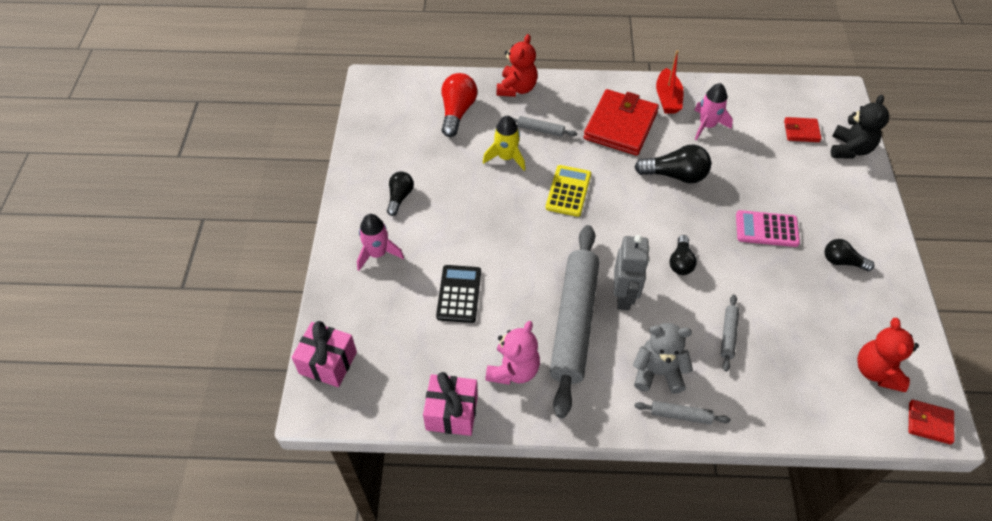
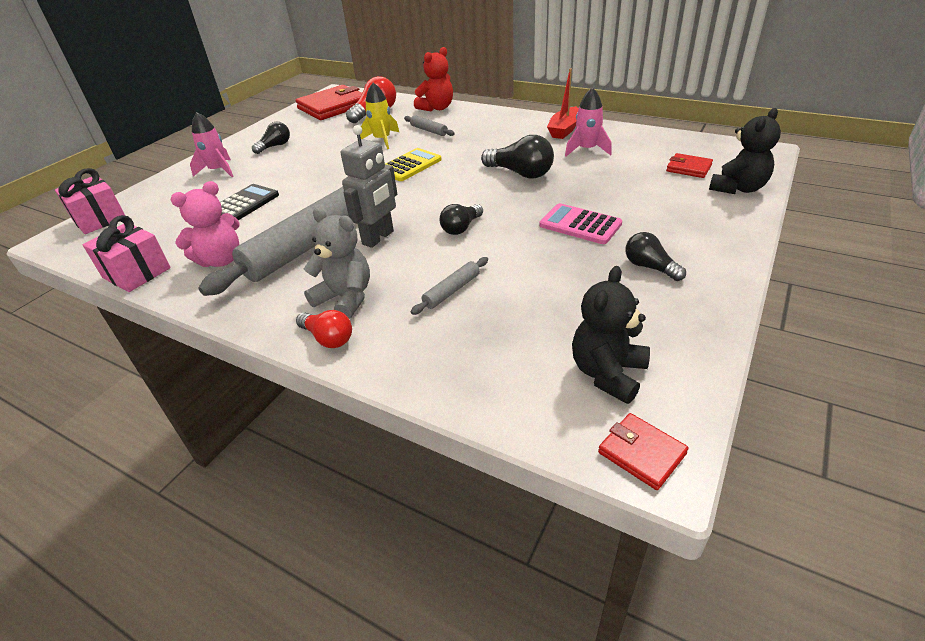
camera: 30 degrees right, 15 degrees down
(620, 125) = (502, 138): red wallet -> red wallet (333, 107)
(680, 415) = (328, 338): grey rolling pin -> red light bulb
(876, 371) = (607, 373): red teddy bear -> black teddy bear

